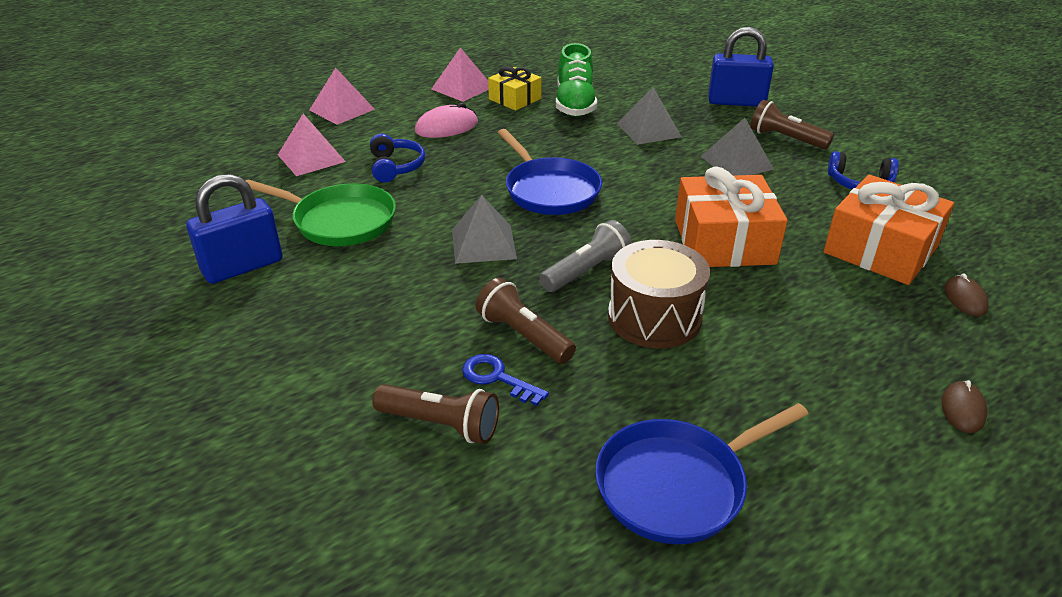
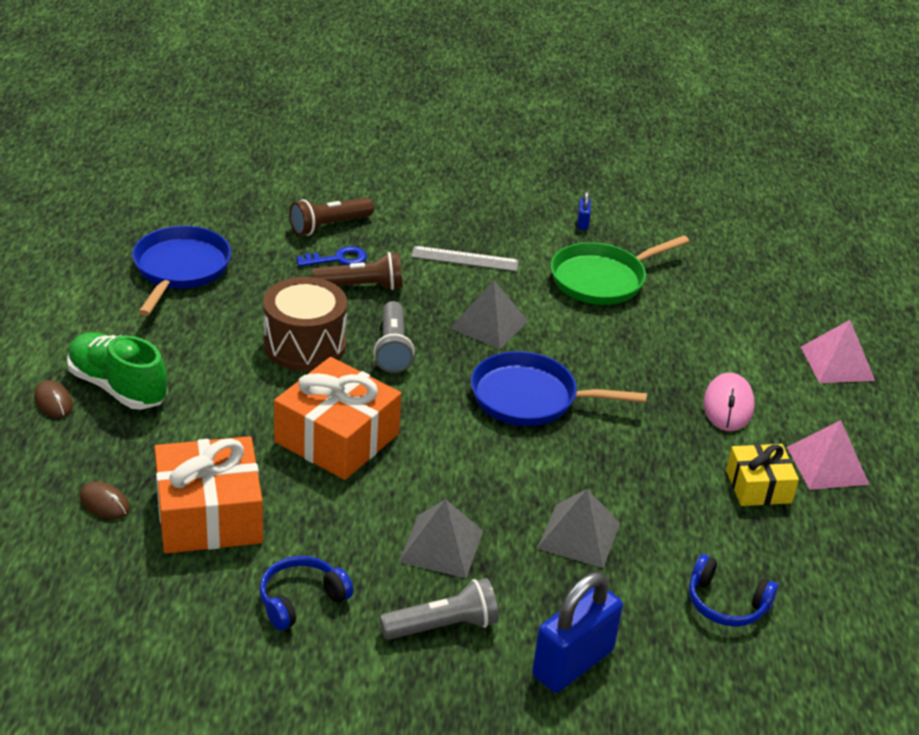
camera: 125 degrees right, 0 degrees up
(243, 266) = (582, 223): blue padlock -> blue padlock, size x0.42
(311, 158) = (735, 307): pink pyramid -> none
(394, 301) = (465, 259): none -> grey ruler
(396, 167) = (669, 341): blue headphones -> blue headphones (726, 604)
(575, 104) = (700, 522): green shoe -> green shoe (118, 387)
(785, 139) = (443, 626): brown flashlight -> grey flashlight

